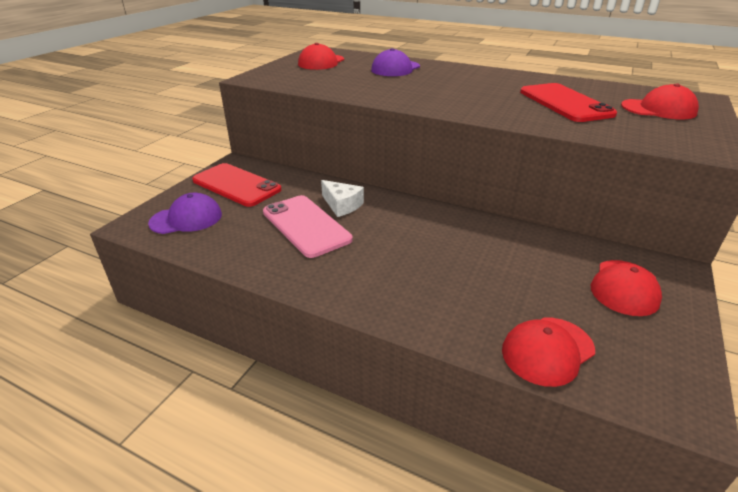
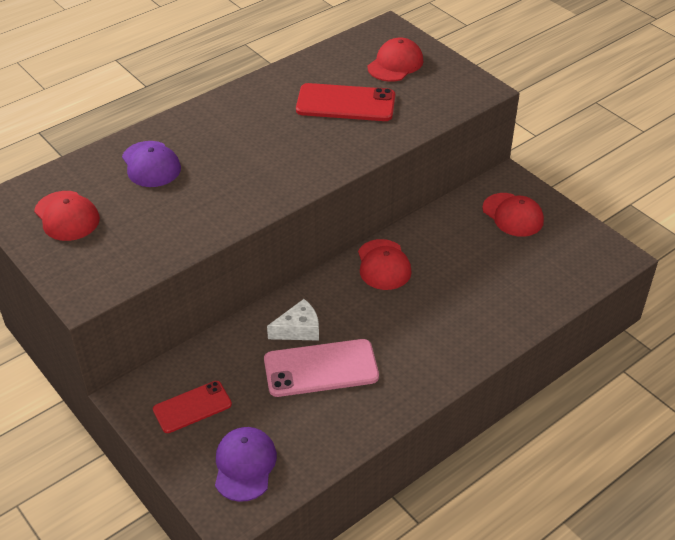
camera: 65 degrees left, 10 degrees up
(236, 185) = (192, 407): red phone -> red phone, size x0.64
(547, 350) = (552, 287): red cap -> red cap (383, 265)

